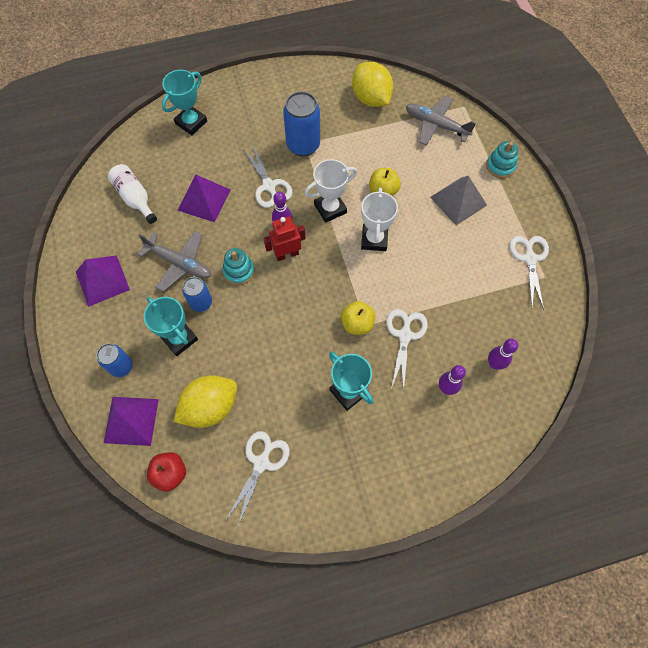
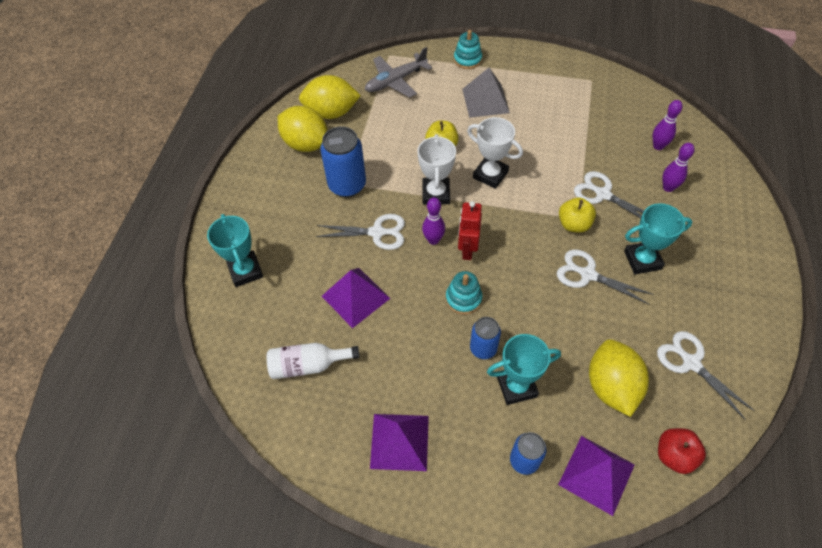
camera: 60 degrees left, 10 degrees down
(179, 263) = (422, 351): grey plane -> none
(328, 98) = (306, 144): none -> yellow lemon
(529, 258) = (569, 81): white scissors -> white scissors (587, 274)

